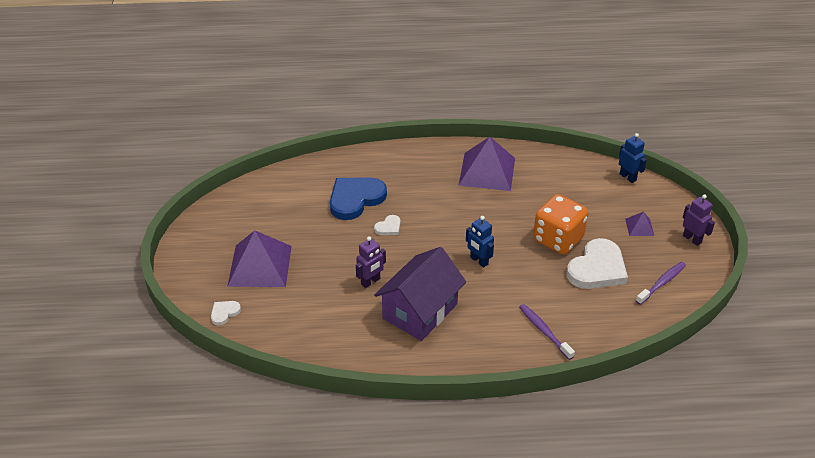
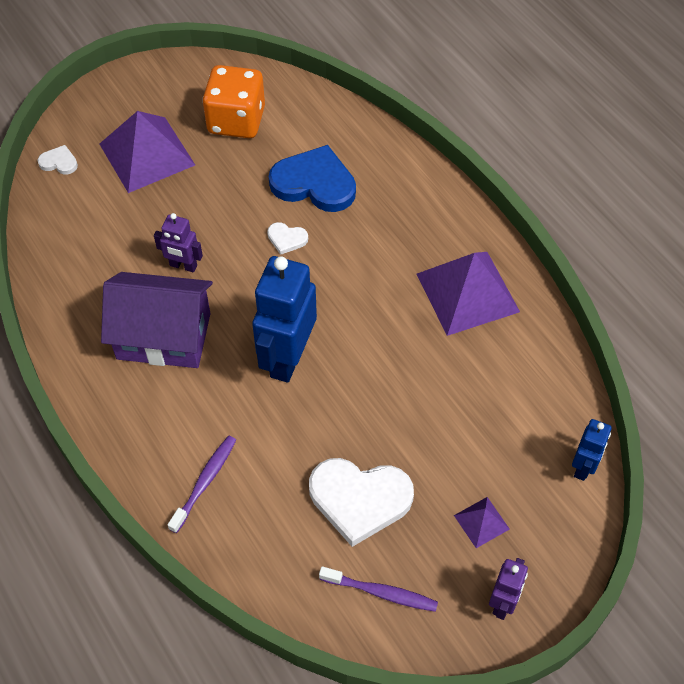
camera: 60 degrees right, 15 degrees up
(479, 261) = (287, 358): blue robot -> blue robot, size x1.94
(558, 239) = (387, 430): orange dice -> orange dice (236, 120)

